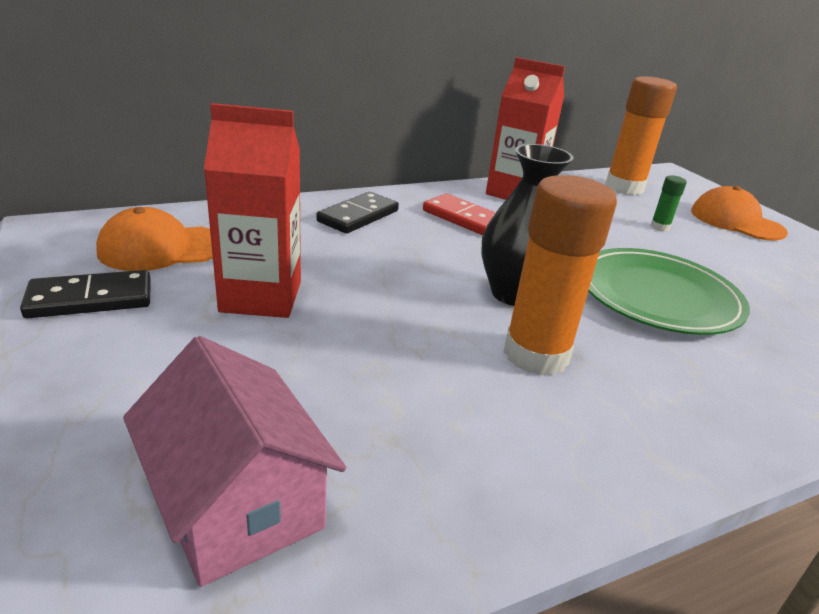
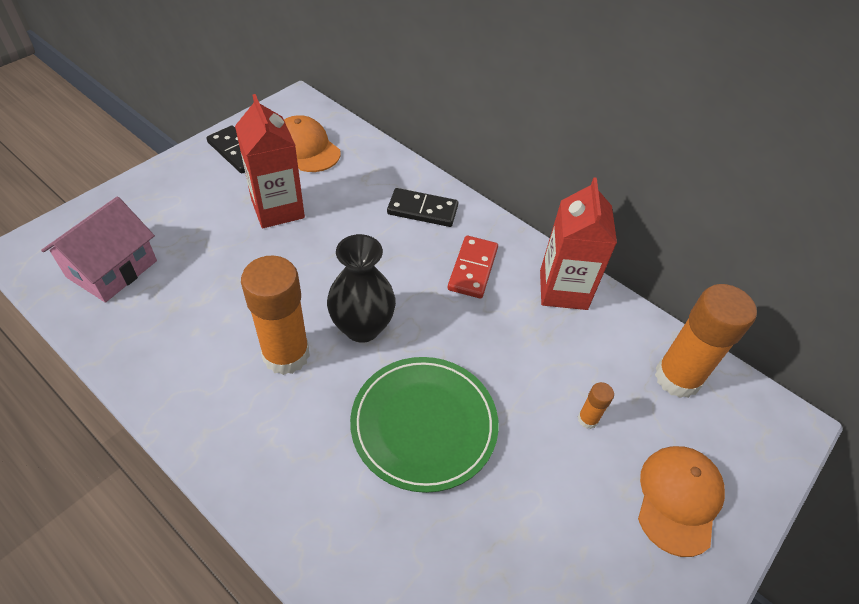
camera: 65 degrees right, 20 degrees up
(660, 227) = (587, 419): green glue stick -> orange glue stick

